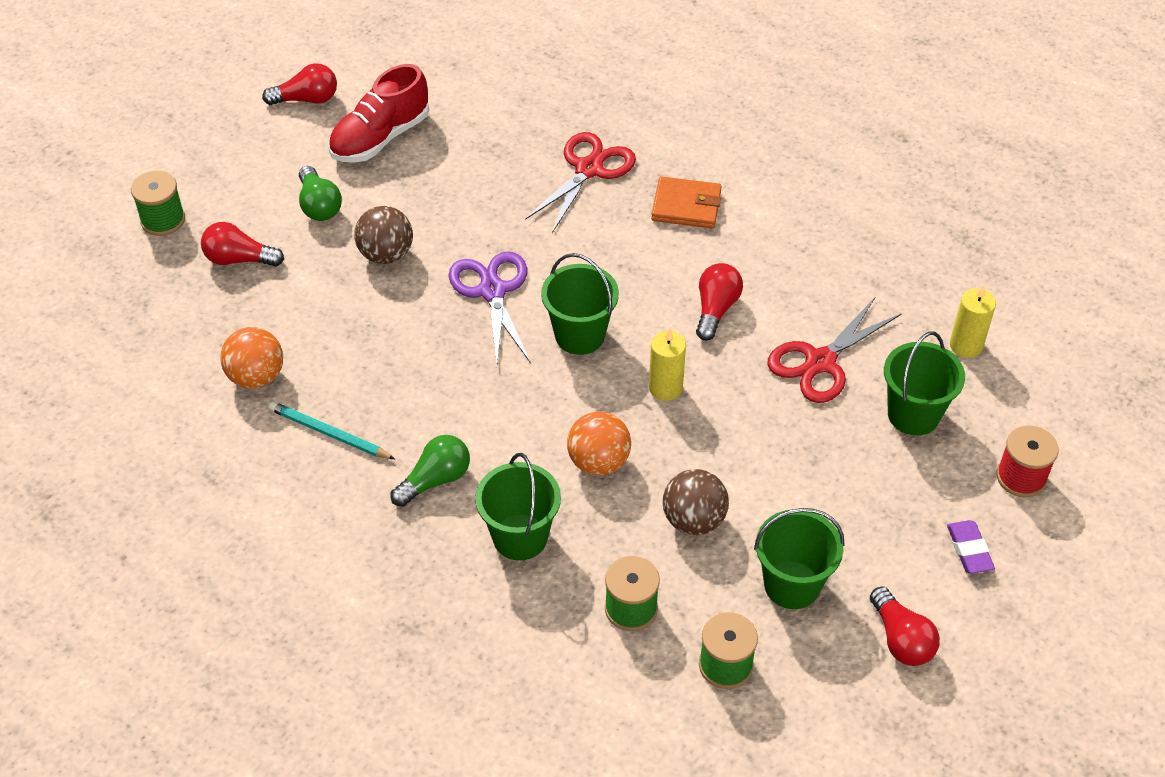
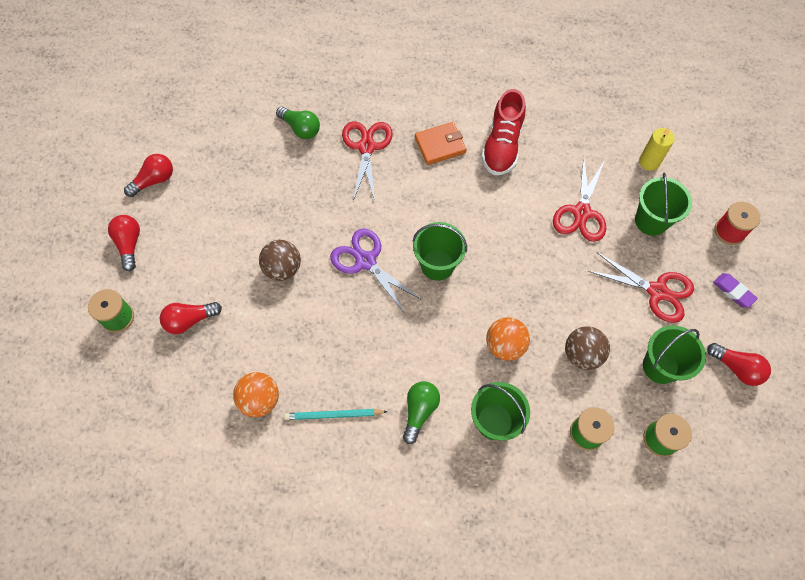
camera: 30 degrees left, 15 degrees up
(319, 205) = (216, 254): green light bulb -> green light bulb (301, 128)
(380, 138) = (222, 186): red shoe -> red shoe (502, 145)
(665, 388) = (509, 275): yellow candle -> none
(715, 309) = (502, 207): red light bulb -> red light bulb (129, 244)
(856, 498) = (657, 291): none -> red scissors

